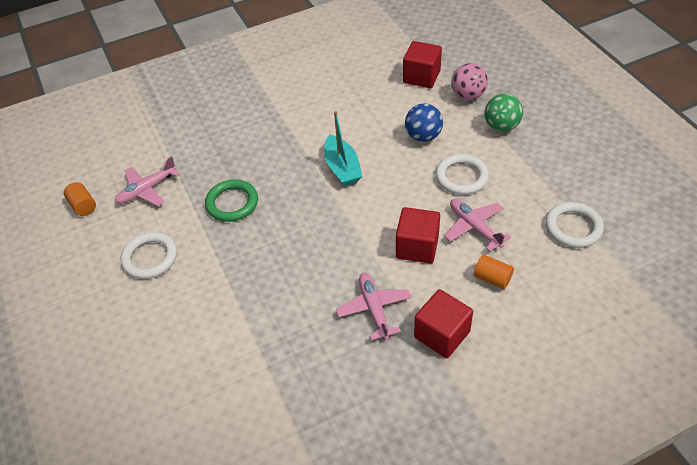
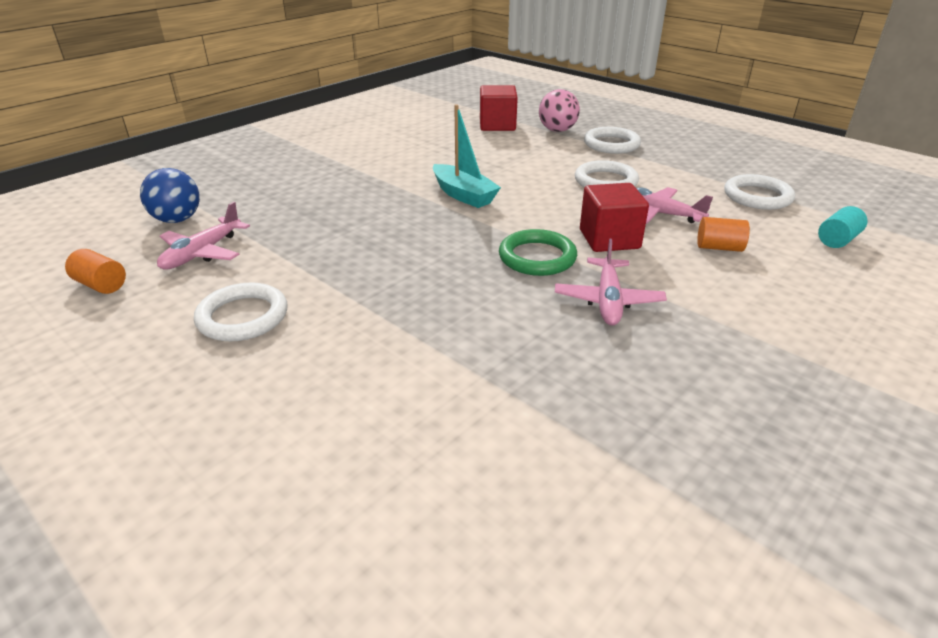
camera: 25 degrees left, 15 degrees down
(232, 203) = (339, 244): green ring -> green ring (537, 257)
(374, 308) = (608, 300): pink plane -> pink plane turned 135 degrees counterclockwise
(423, 136) = (536, 161): blue ball -> blue ball (177, 220)
(442, 334) = (713, 305): red cube -> none
(501, 126) = (611, 144): green ball -> white ring
(594, 296) = (837, 240): none -> turquoise cylinder

